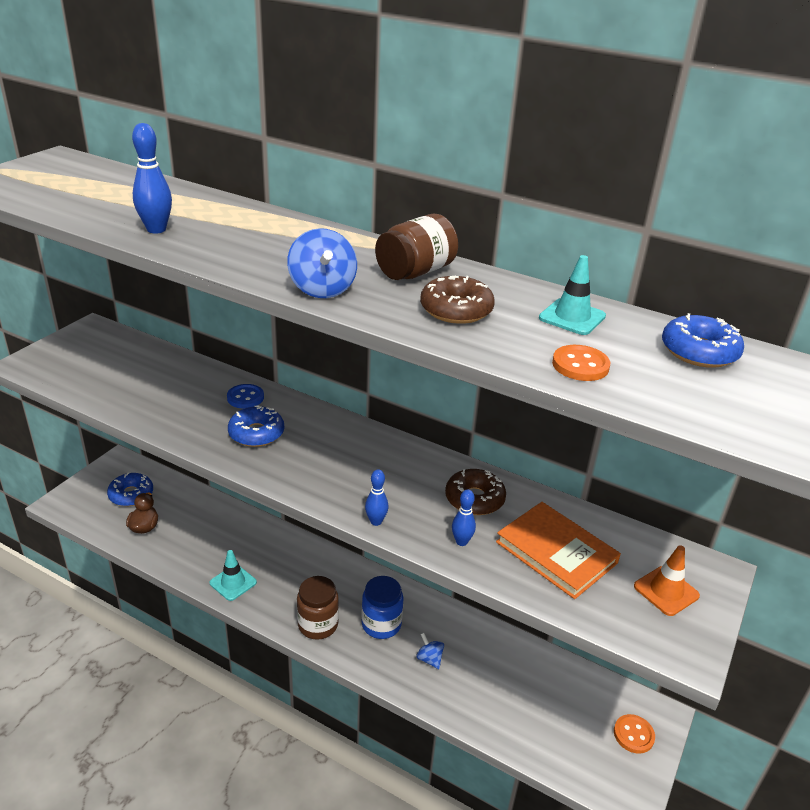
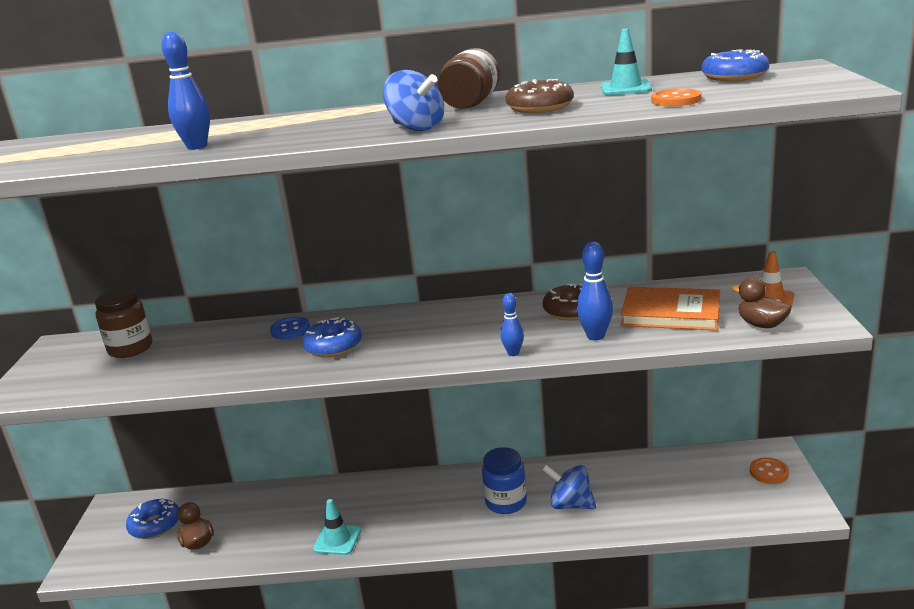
camera: 25 degrees left, 10 degrees down
(318, 625) = (450, 530): brown jar -> brown jar (130, 349)
(429, 659) = (570, 504): blue spinning top -> blue spinning top, size x1.68
(461, 542) = (595, 336): blue bowling pin -> blue bowling pin, size x1.56
(624, 617) = (761, 325): none -> brown duck

